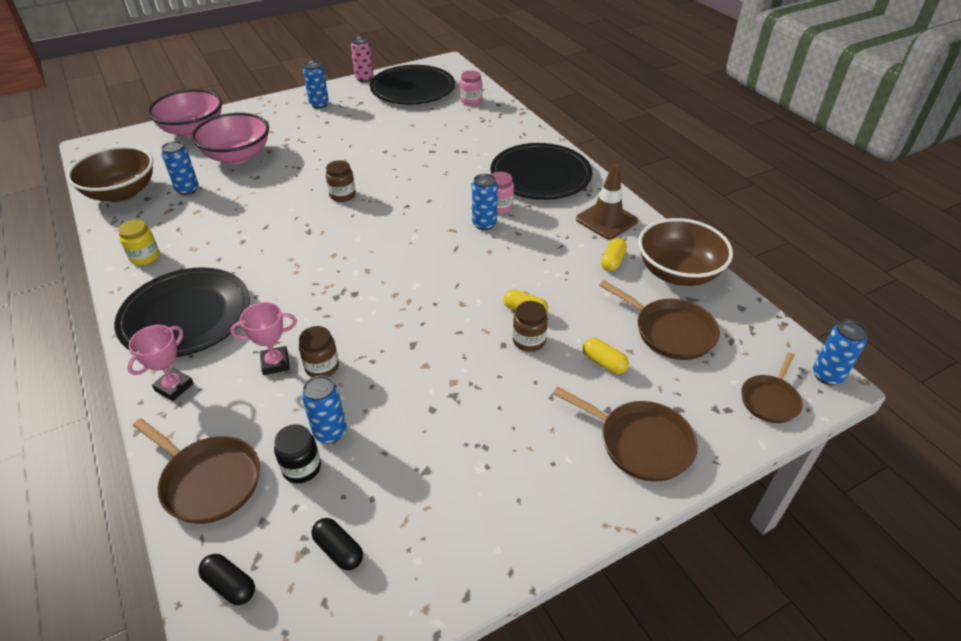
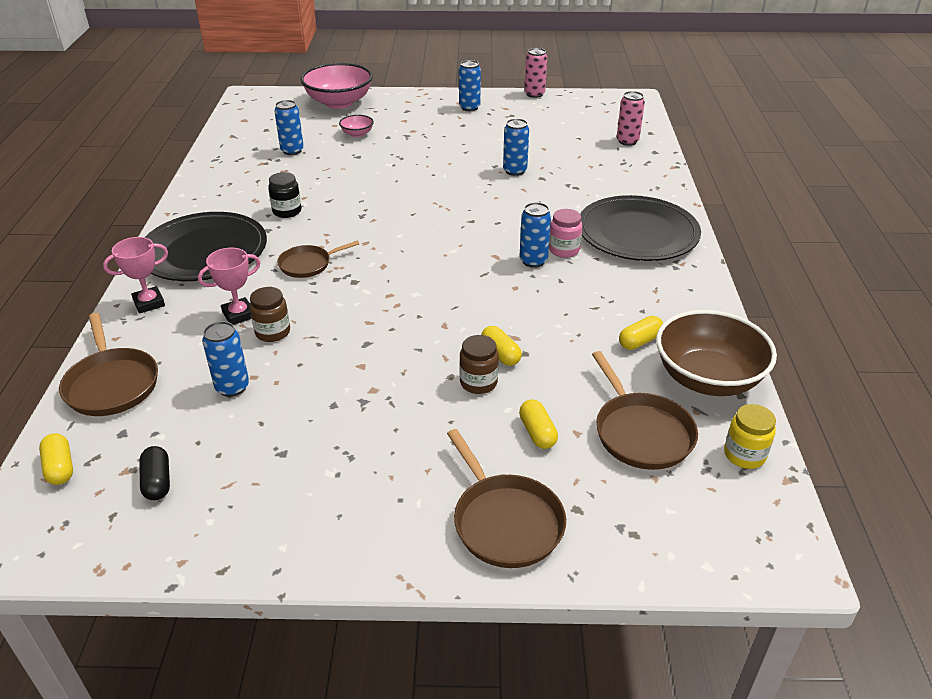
camera: 30 degrees right, 5 degrees down
(121, 193) = (239, 138): brown bowl -> none
(145, 257) = (214, 195): yellow jar -> yellow jar (744, 455)
(230, 585) = (60, 468): black capsule -> yellow capsule
(237, 156) = (357, 134): pink bowl -> pink bowl, size x0.45
(275, 363) = (239, 314): pink trophy -> pink trophy turned 45 degrees counterclockwise
(302, 468) = (186, 405): black jar -> black jar (287, 211)
(342, 195) = (419, 194): brown jar -> none
(412, 89) = (575, 115): black plate -> none
(471, 101) = (627, 141): pink jar -> pink can
(606, 220) = (672, 299): brown traffic cone -> none
(770, 400) = (695, 547): brown pan -> brown pan (307, 264)
(827, 375) = (796, 554): blue can -> blue can (515, 171)

